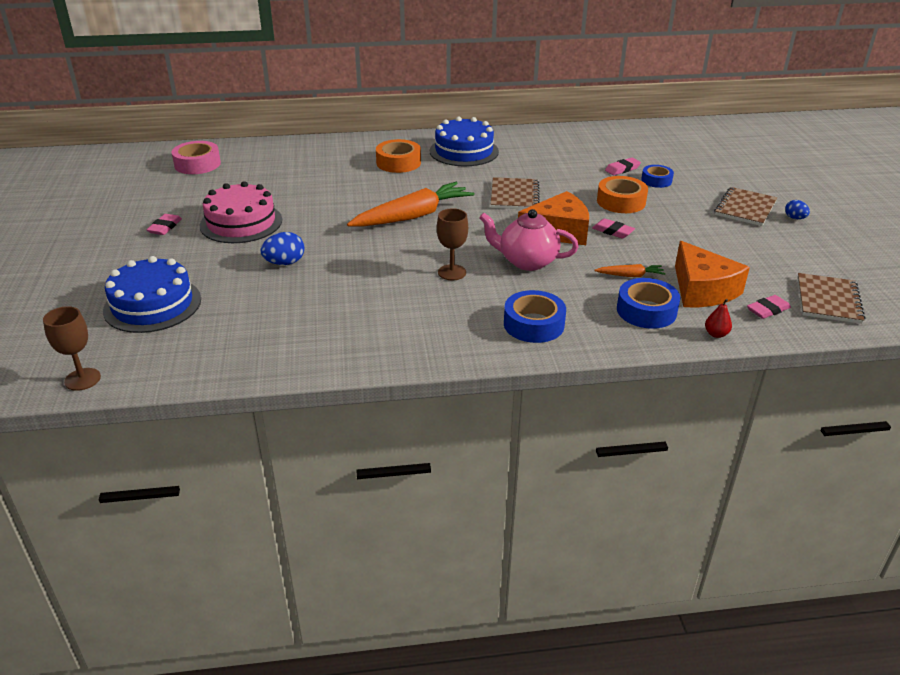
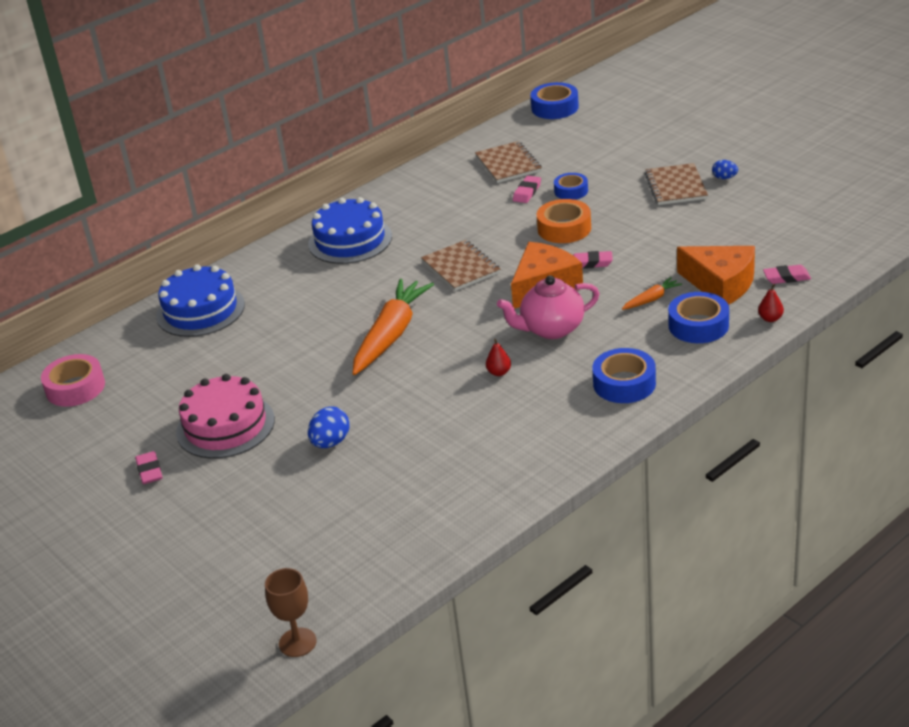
camera: 30 degrees left, 0 degrees up
(152, 305) = (259, 547): blue cake -> blue cake (200, 310)
(398, 162) = (299, 284): orange tape -> none
(452, 272) = (499, 372): brown goblet -> red pear
(709, 127) = (555, 107): none -> blue tape
(768, 310) = (786, 277): pink eraser -> pink eraser turned 60 degrees clockwise
(828, 300) = (821, 246): brown notebook -> brown notebook (508, 164)

